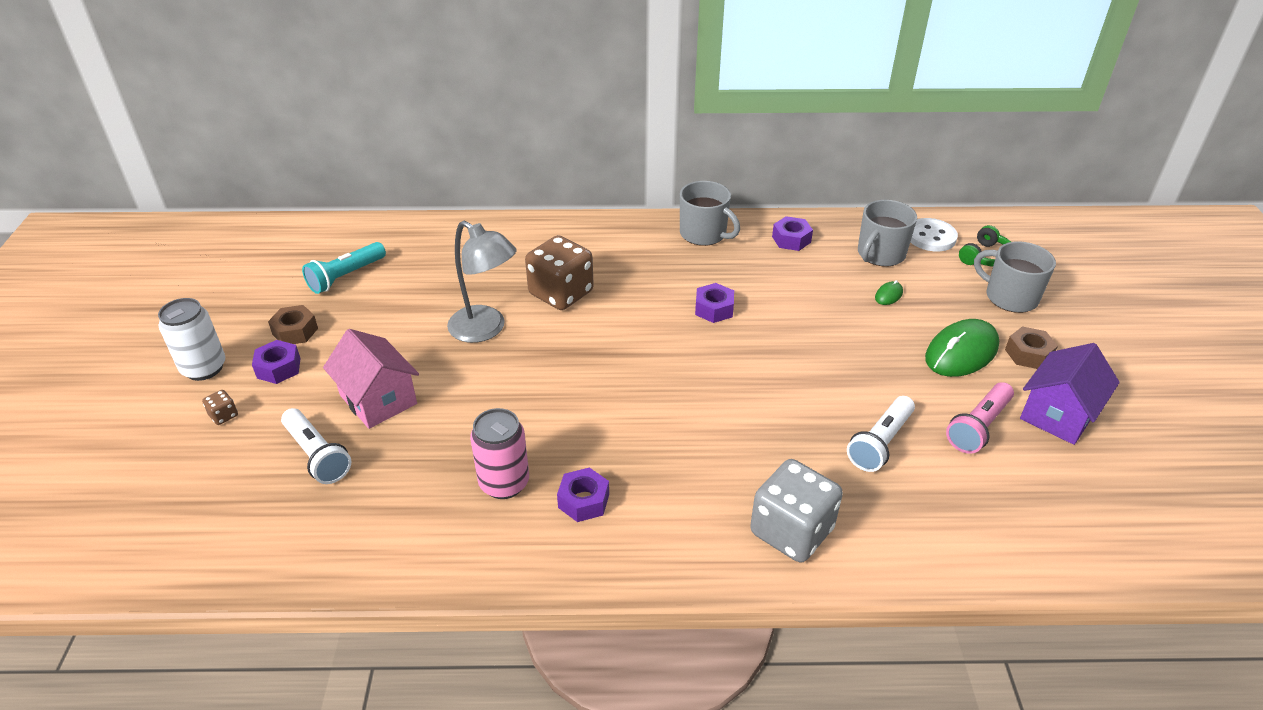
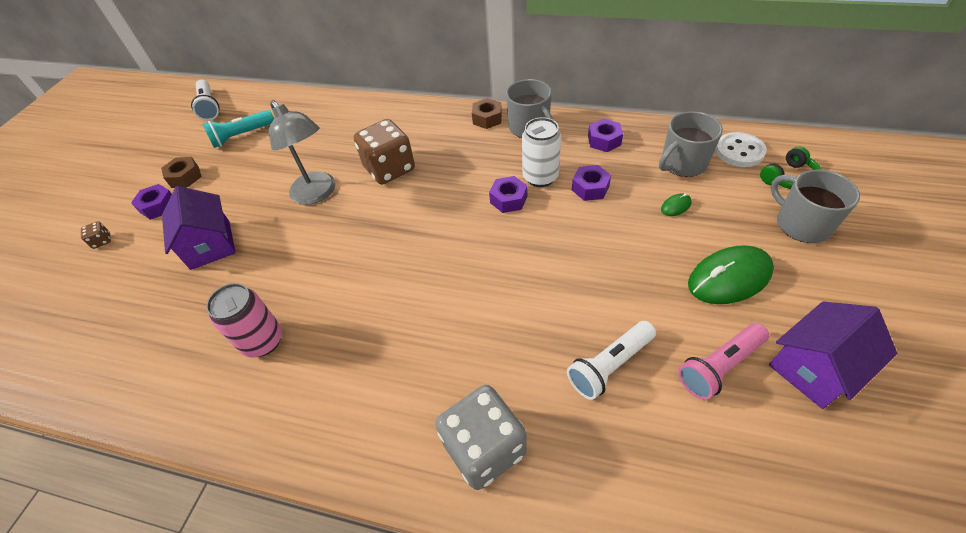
camera: 20 degrees right, 10 degrees up
(204, 368) = (111, 199): white can -> white can (540, 177)
(317, 455) = (143, 287): white flashlight -> white flashlight (209, 107)
(378, 399) = (210, 244): pink house -> purple house
(583, 501) = (317, 372): purple nut -> purple nut (590, 188)
(1028, 354) = (802, 291): brown nut -> brown nut (487, 118)

